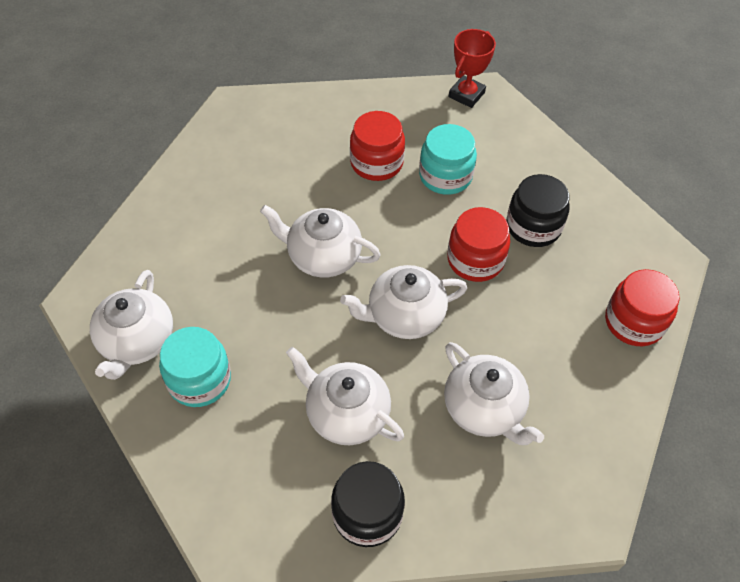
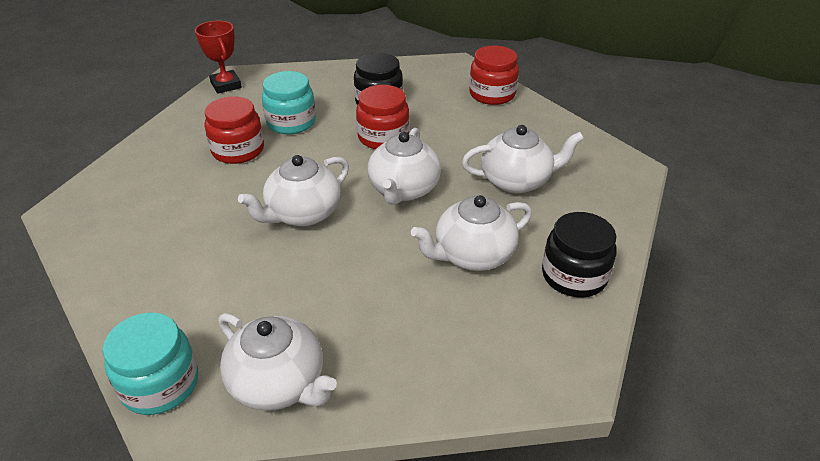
camera: 60 degrees left, 15 degrees down
(199, 380) = (366, 344): turquoise jar -> turquoise jar (160, 384)

